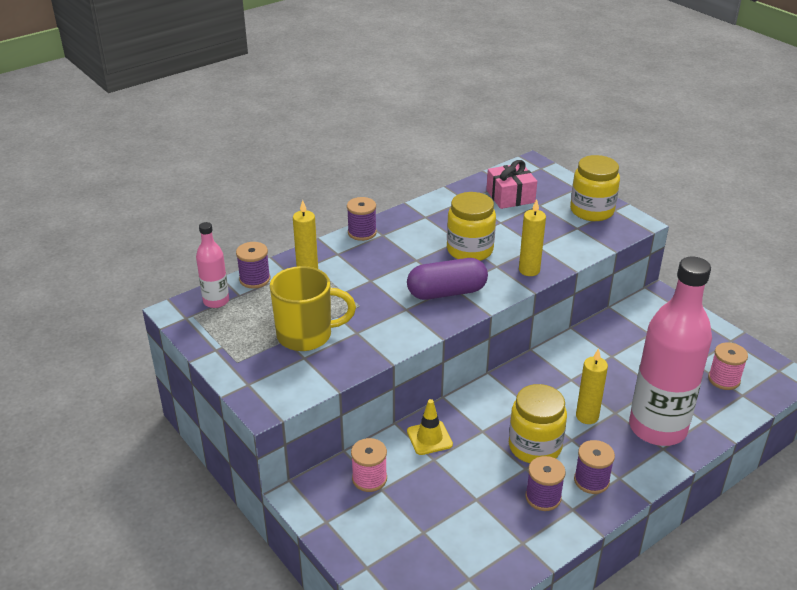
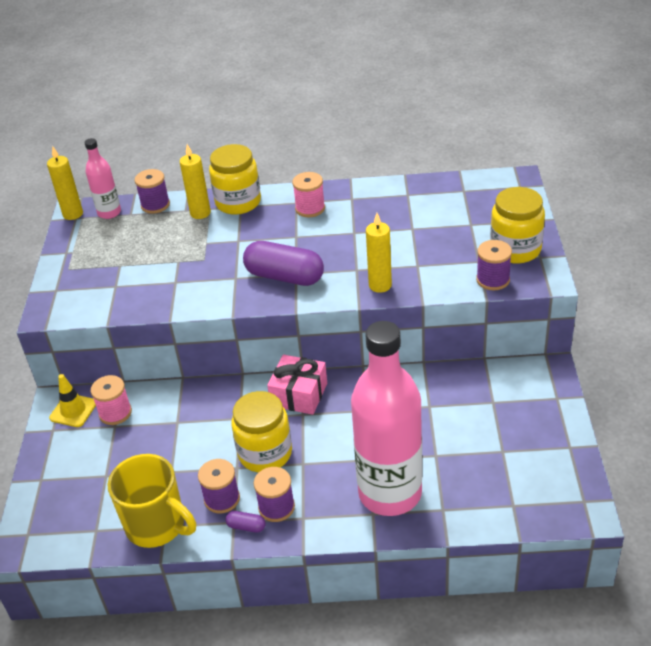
camera: 40 degrees right, 5 degrees up
(306, 335) = (137, 268): yellow mug -> yellow mug (157, 525)
(362, 232) = (281, 194): purple spool -> purple spool (493, 280)
(429, 438) = (193, 403): yellow traffic cone -> yellow traffic cone (73, 410)
(469, 250) = (351, 245): yellow jar -> yellow jar (238, 202)
(510, 196) = (453, 206): pink gift -> pink gift (299, 394)
(586, 507) = (246, 526): none -> purple capsule
(587, 416) = (339, 450): yellow candle -> yellow candle (73, 214)
(724, 379) = (512, 481): pink spool -> pink spool (310, 208)

